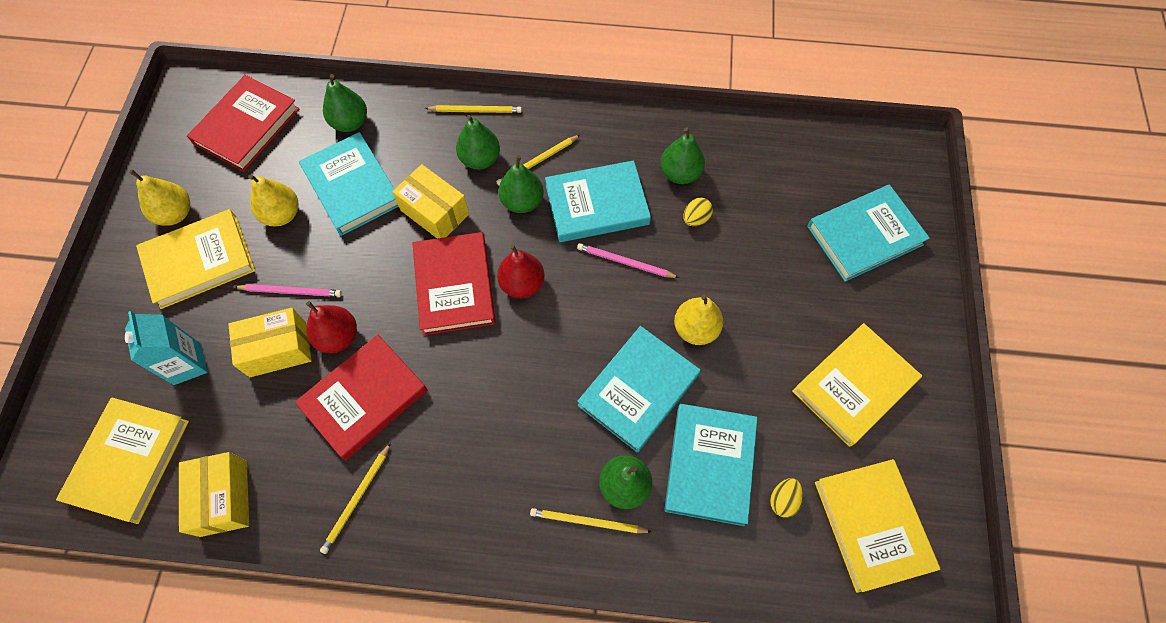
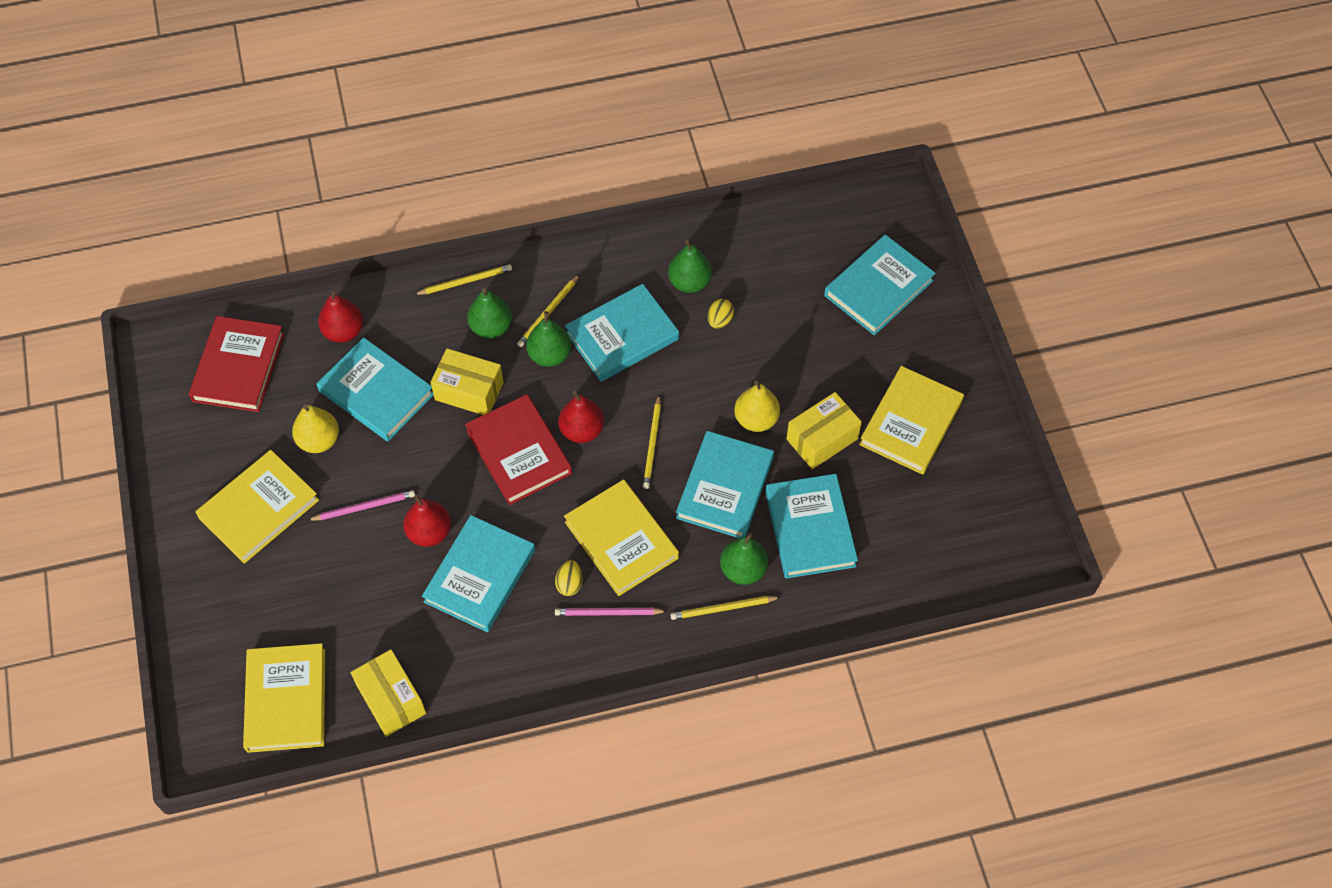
camera: 20 degrees left, 5 degrees down
(175, 214) = (210, 473): yellow pear -> none
(187, 364) = (297, 602): turquoise carton -> none
(278, 349) = (377, 561): yellow box -> yellow box (822, 439)
(350, 123) = (344, 331): green pear -> red pear
(357, 499) = (513, 660): yellow pencil -> yellow pencil (652, 444)
(364, 398) = (479, 576): red book -> turquoise book
(625, 262) = (669, 381): pink pencil -> pink pencil (608, 613)
(783, 500) = (881, 536): yellow egg -> yellow egg (569, 584)
(872, 525) = (961, 530): yellow book -> yellow book (621, 540)

